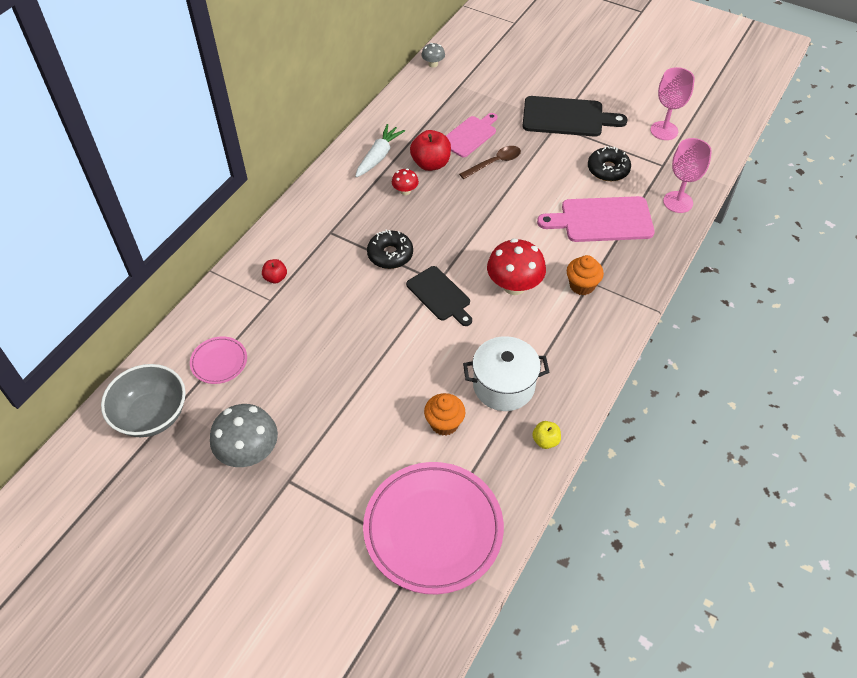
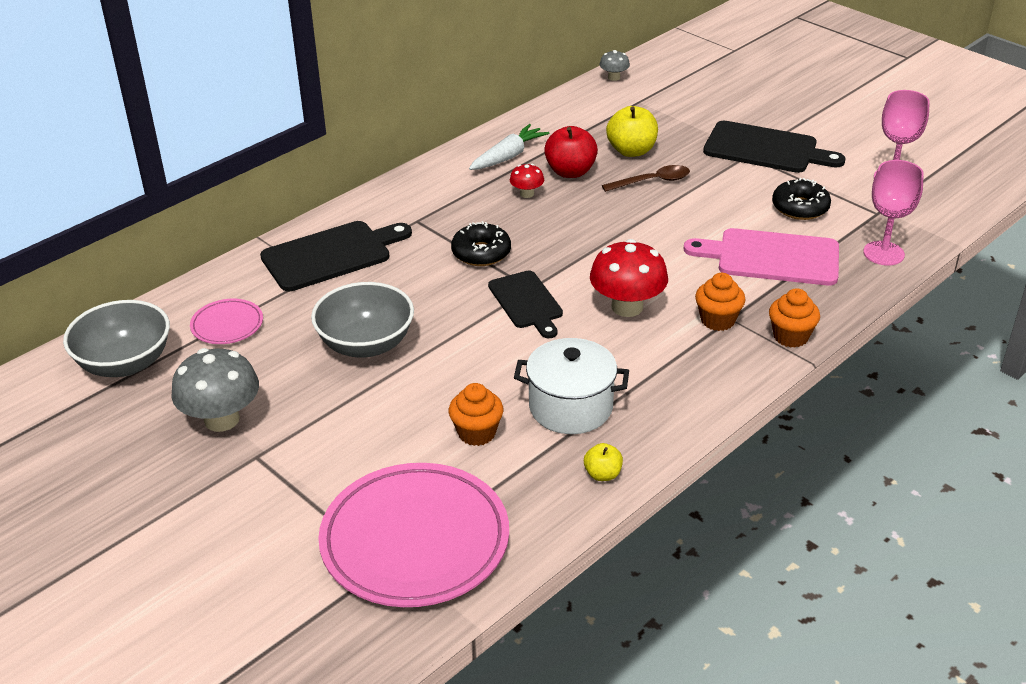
camera: 15 degrees right, 15 degrees down
(275, 278) = (331, 255): red apple -> black cutting board
(333, 359) = (366, 344): none -> grey bowl
(470, 135) = (631, 151): pink cutting board -> yellow apple
(636, 290) = (790, 336): none -> orange cupcake

